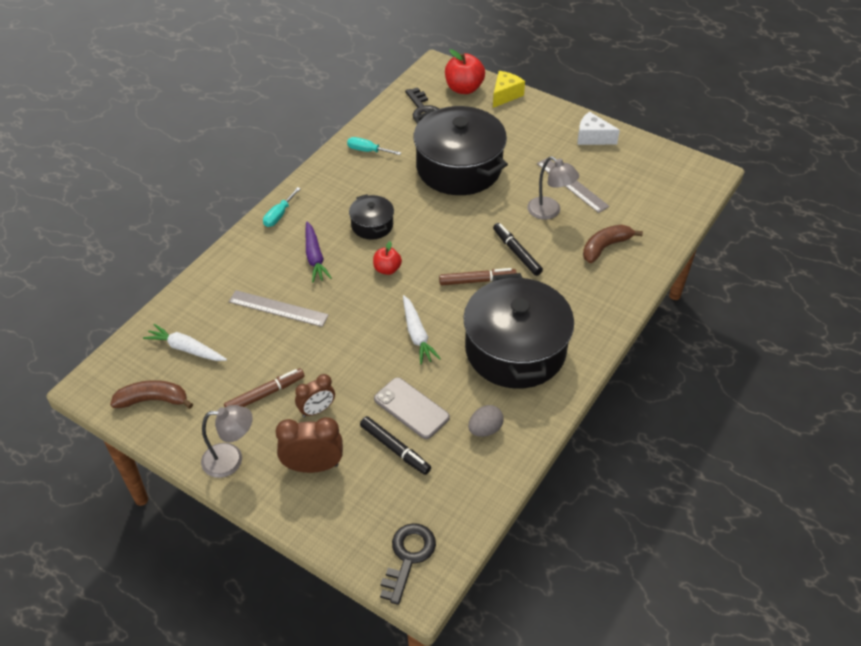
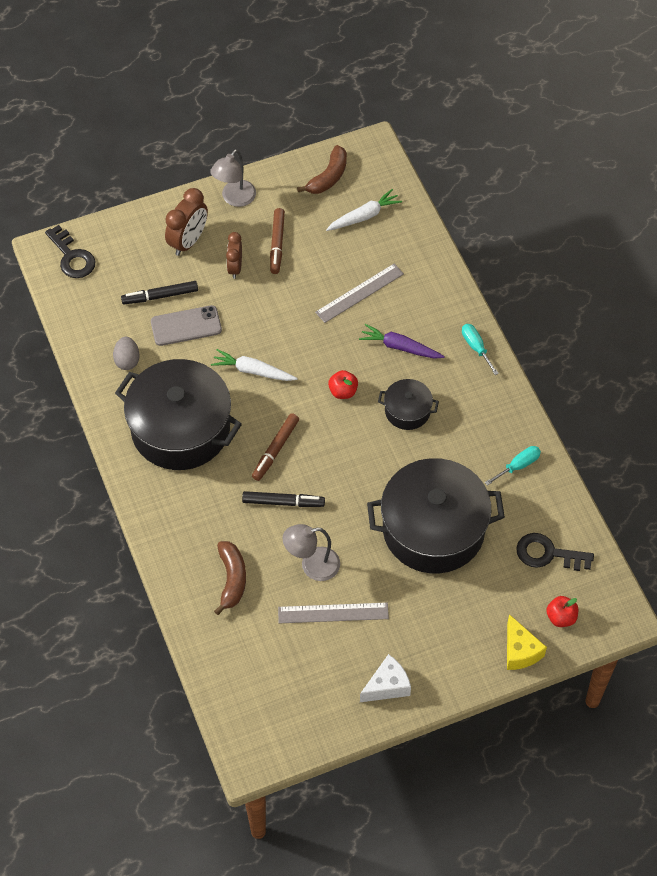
camera: 125 degrees right, 10 degrees up
(464, 88) = (561, 617): red apple -> red apple, size x0.60

